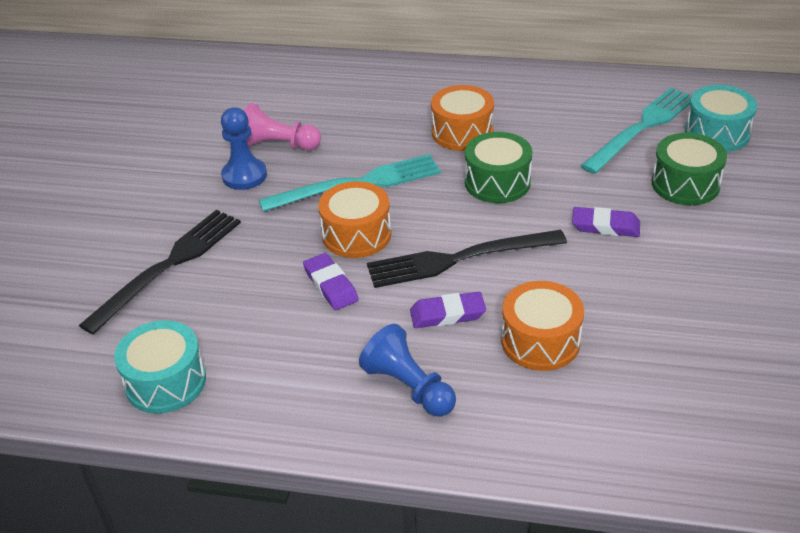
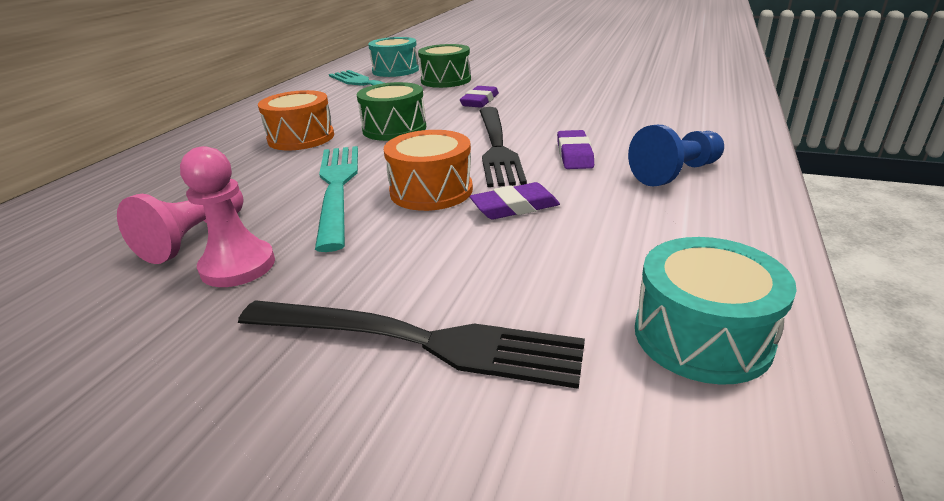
camera: 80 degrees left, 10 degrees down
(168, 266) = (418, 341): black fork -> black fork turned 150 degrees clockwise
(244, 176) = (238, 266): blue pawn -> pink pawn
(540, 341) = (612, 125): orange drum -> none

